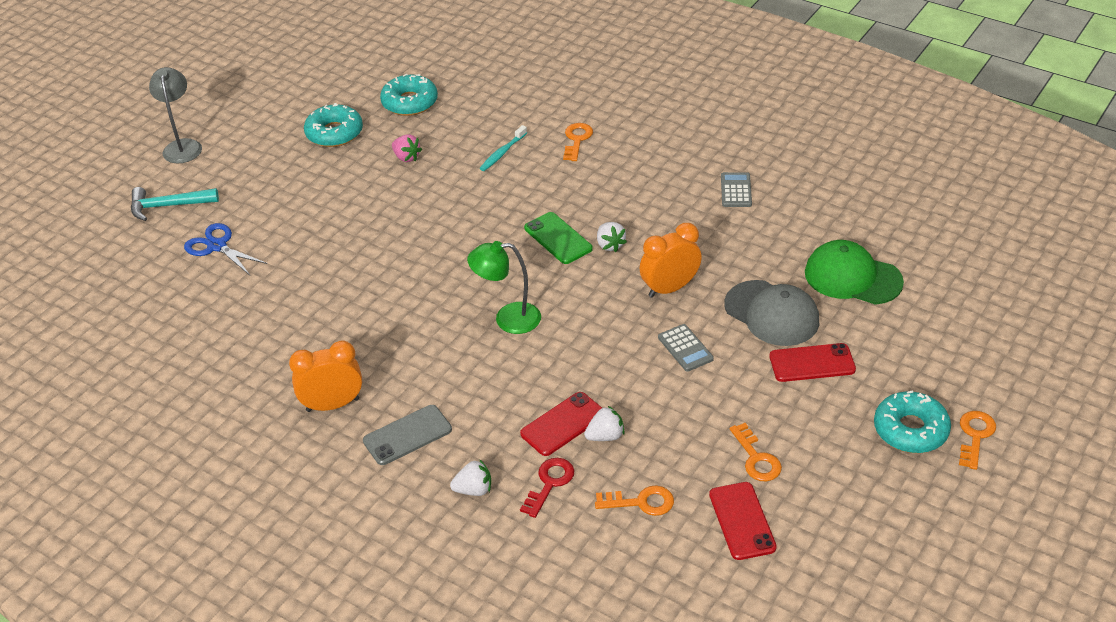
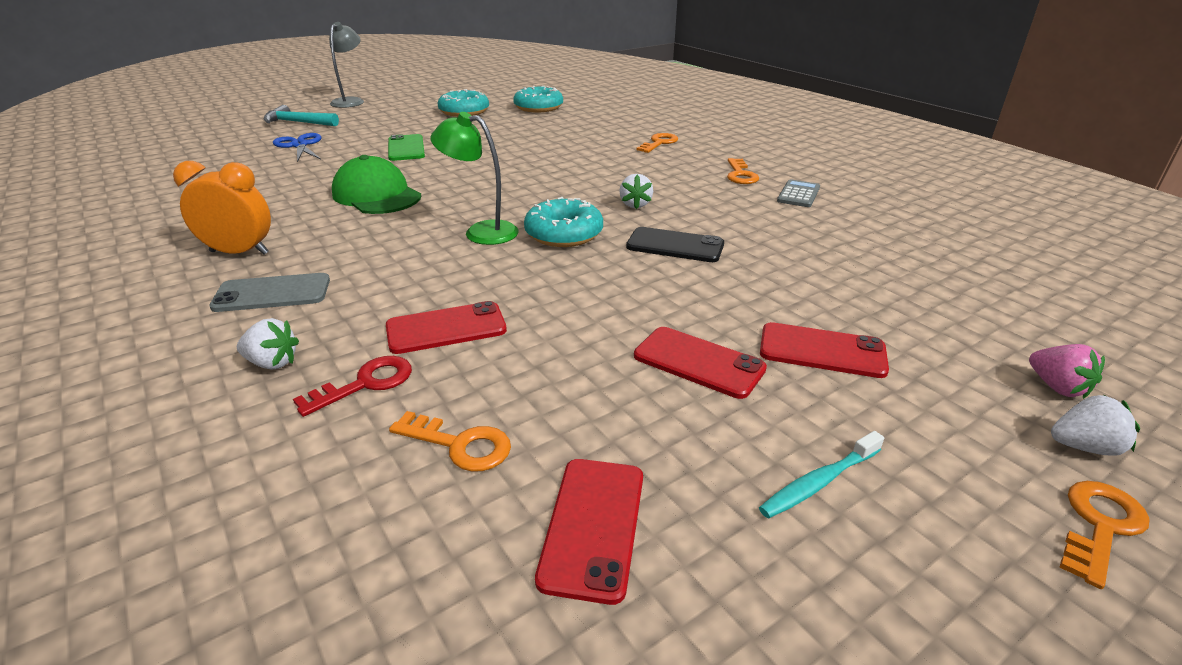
camera: 20 degrees right, 10 degrees down
(406, 157) = (504, 129): pink strawberry -> pink strawberry (1057, 387)
(502, 153) = (586, 139): turquoise toothbrush -> turquoise toothbrush (819, 482)
(558, 238) = (587, 191): green phone -> green phone (406, 148)
(605, 436) = (484, 354): white strawberry -> white strawberry (1084, 447)
(669, 288) = (675, 245): orange clock -> black phone
(685, 348) = (656, 297): grey calculator -> none
(742, 397) = (698, 362): none -> red phone
(756, 458) = (674, 440): orange key -> orange key (740, 175)
(772, 313) = (789, 291): grey cap -> none
(852, 277) = (915, 282): green cap -> green cap (376, 195)
(910, 430) = (964, 478): turquoise donut -> turquoise donut (564, 234)

